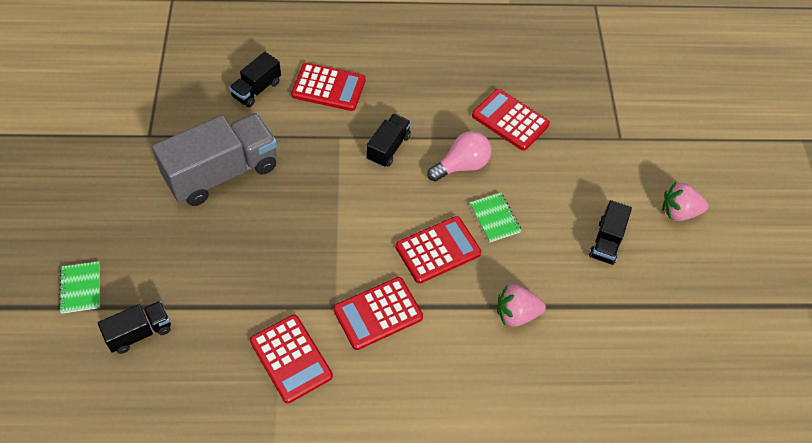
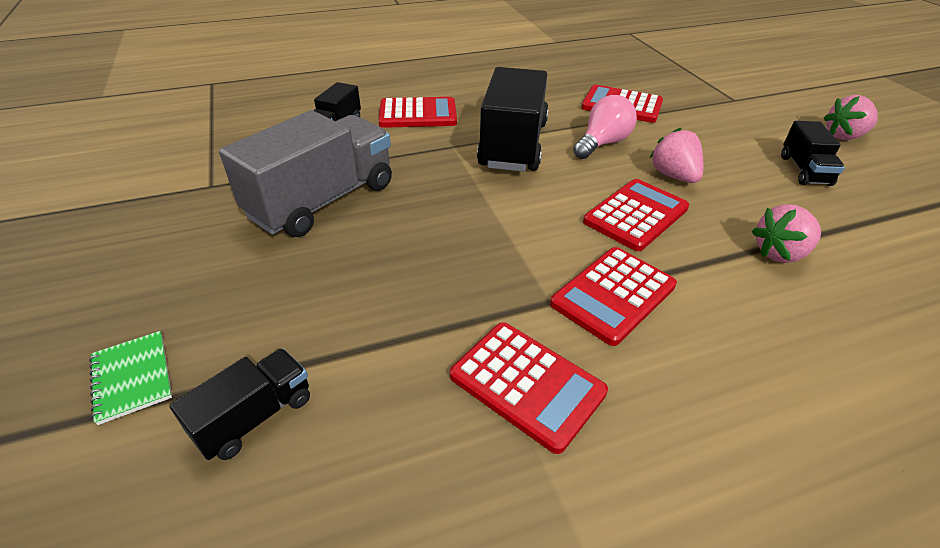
camera: 15 degrees left, 15 degrees down
(388, 148) = (513, 145): black truck -> black truck, size x1.96
(495, 218) = (673, 176): green notebook -> pink strawberry

